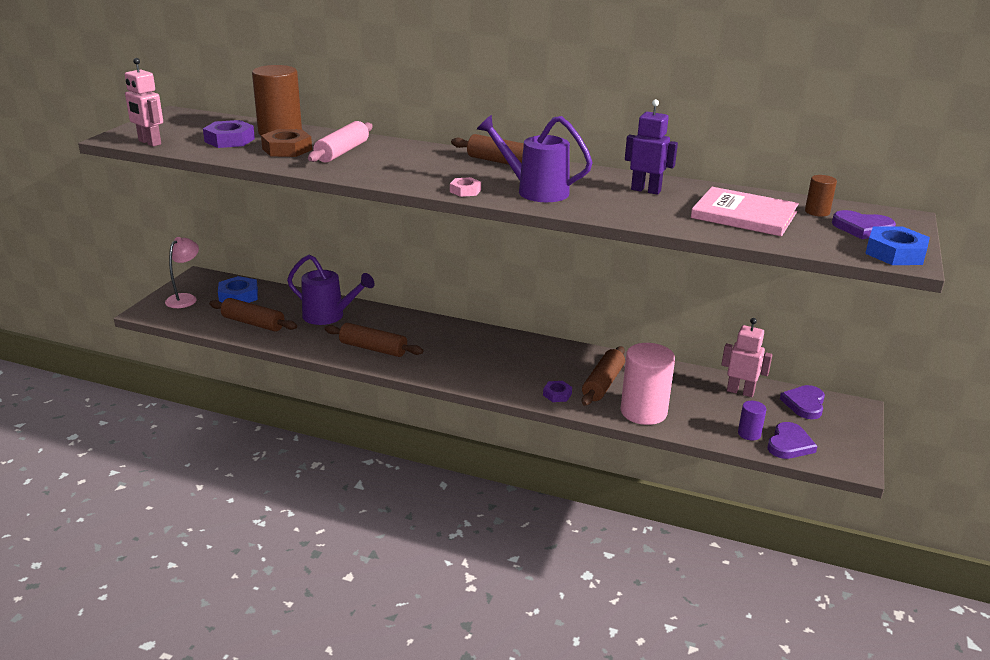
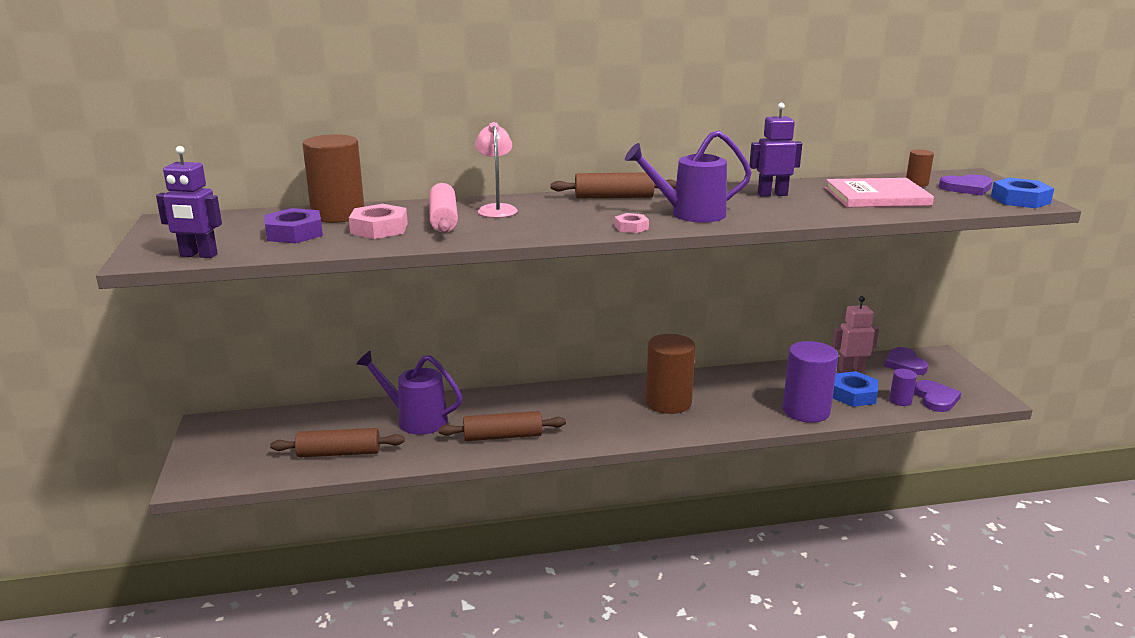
camera: 30 degrees left, 5 degrees down
(149, 143) = (198, 255): pink robot -> purple robot
(185, 298) = (220, 452): pink lamp -> pink lamp (496, 209)
(238, 296) = (284, 430): blue nut -> blue nut (853, 394)
(287, 149) = (379, 229): brown nut -> pink nut
(329, 316) = (415, 419): purple watering can -> purple watering can turned 150 degrees counterclockwise
(532, 365) = (668, 402): none -> brown cylinder
(557, 394) = (721, 421): purple nut -> none
(603, 384) = (745, 398): brown rolling pin -> none
(643, 412) = (806, 411): pink cylinder -> purple cylinder

